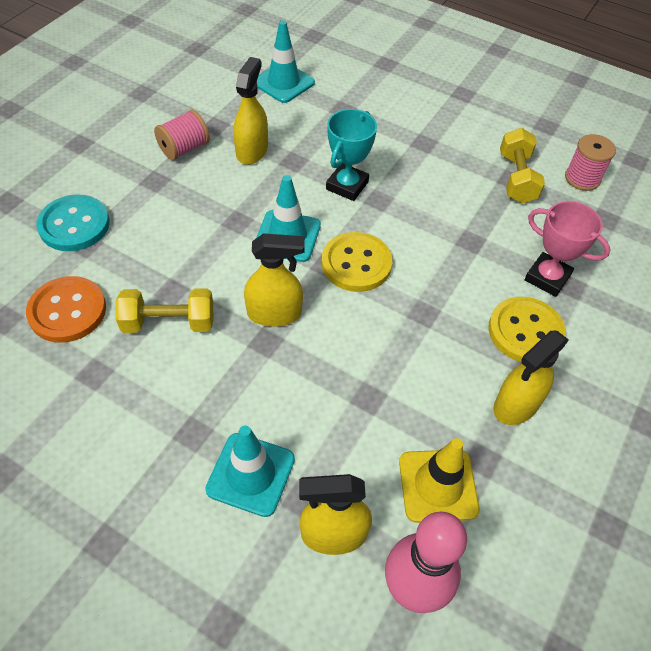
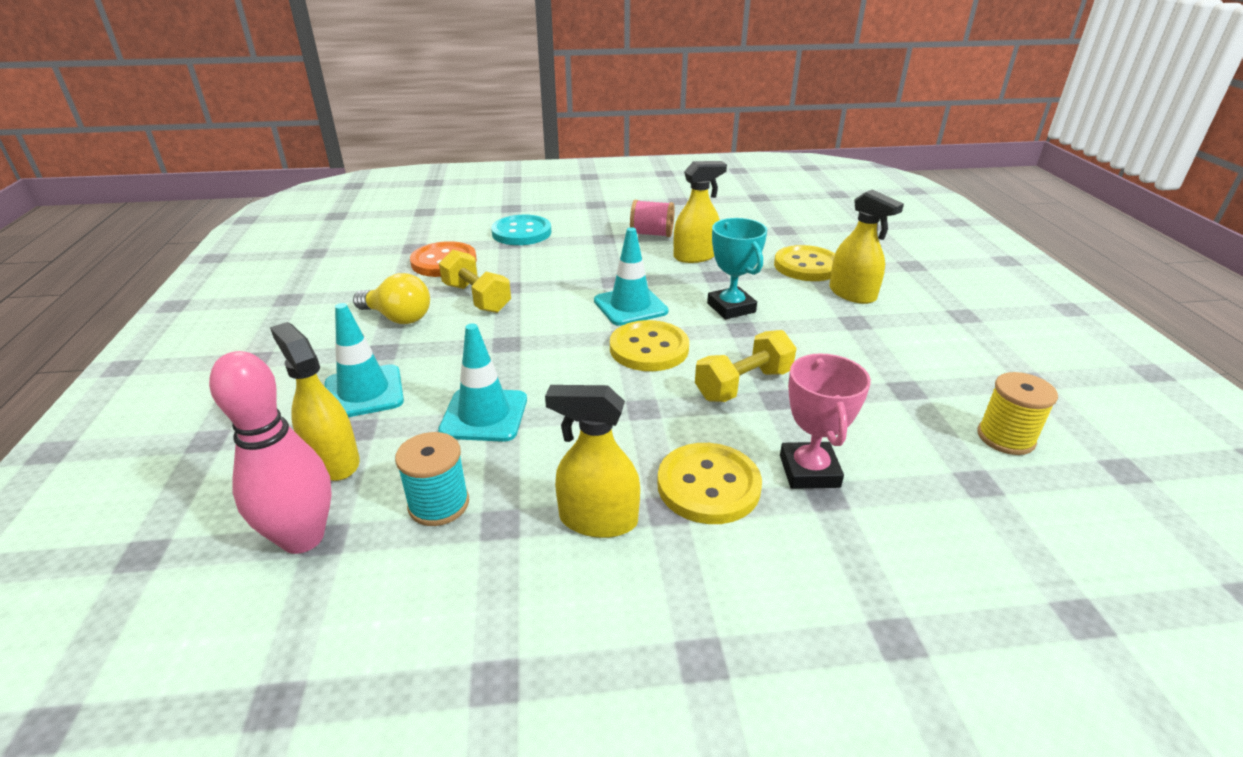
camera: 55 degrees right, 20 degrees down
(144, 396) = (398, 318): none -> yellow light bulb
(274, 313) = (540, 335): yellow spray bottle -> yellow spray bottle (852, 294)
(283, 83) = (792, 237): turquoise traffic cone -> turquoise traffic cone (484, 415)
(333, 108) = (806, 266): none -> yellow button
(347, 185) = (731, 308): turquoise trophy -> turquoise trophy turned 75 degrees clockwise
(438, 485) = (439, 504): yellow traffic cone -> turquoise spool
(516, 178) = (914, 392): yellow dumbbell -> yellow dumbbell (743, 385)
(582, 178) = (1005, 438): pink spool -> yellow spool

